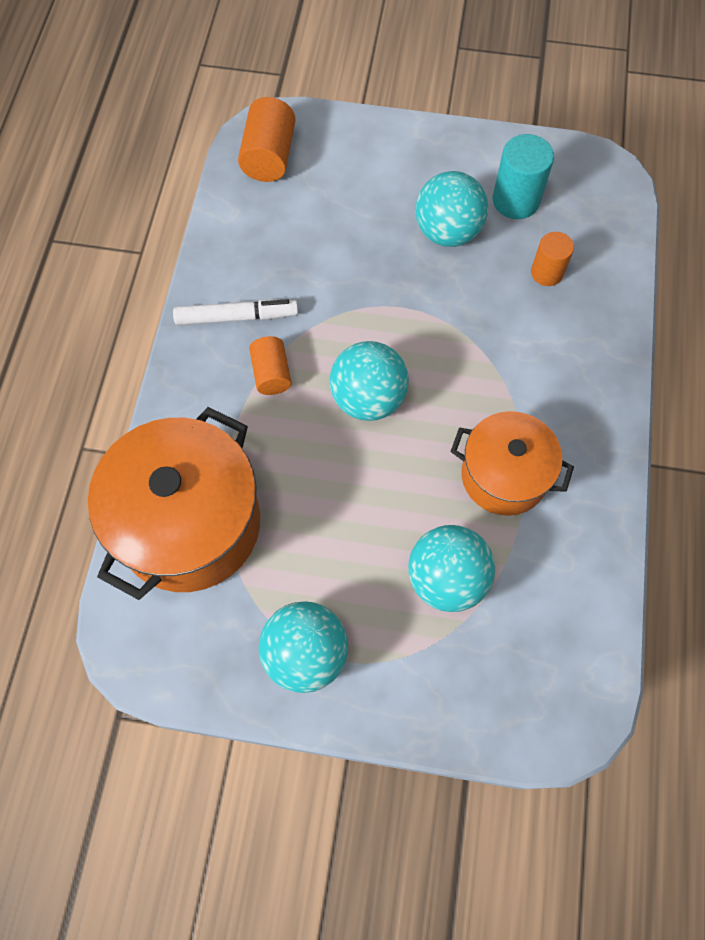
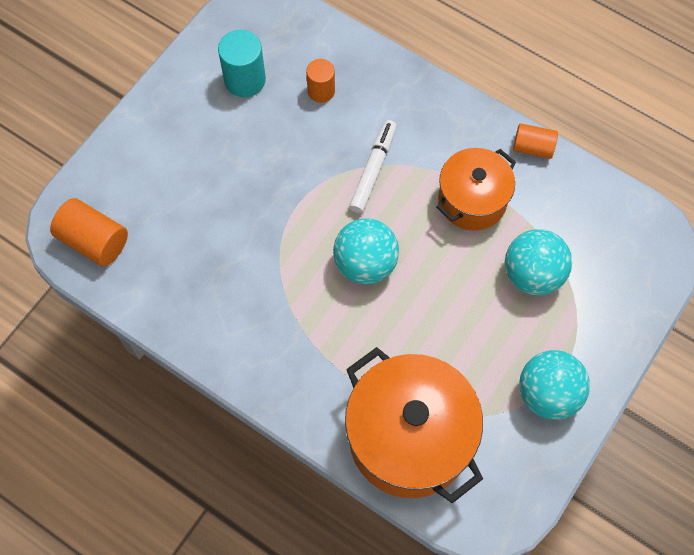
camera: 65 degrees left, 0 degrees up
(236, 317) = (241, 330): white marker -> white marker (373, 170)
(271, 374) = (308, 325): orange cylinder -> orange cylinder (533, 147)
(447, 232) = (247, 141): turquoise ball -> none

